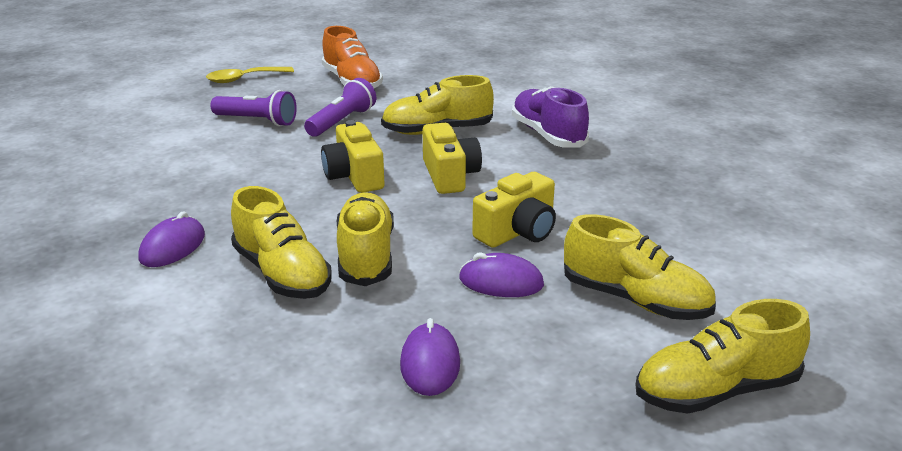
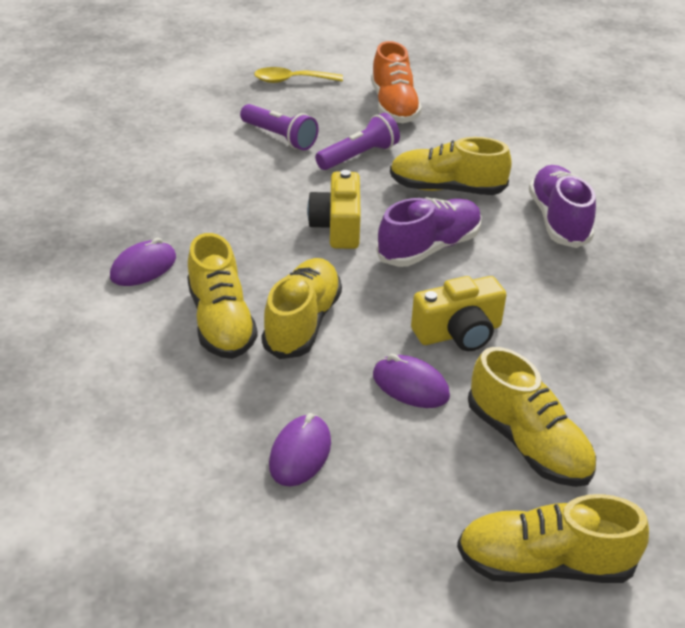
camera: 20 degrees right, 10 degrees up
(449, 175) = (429, 248): yellow camera -> purple shoe

